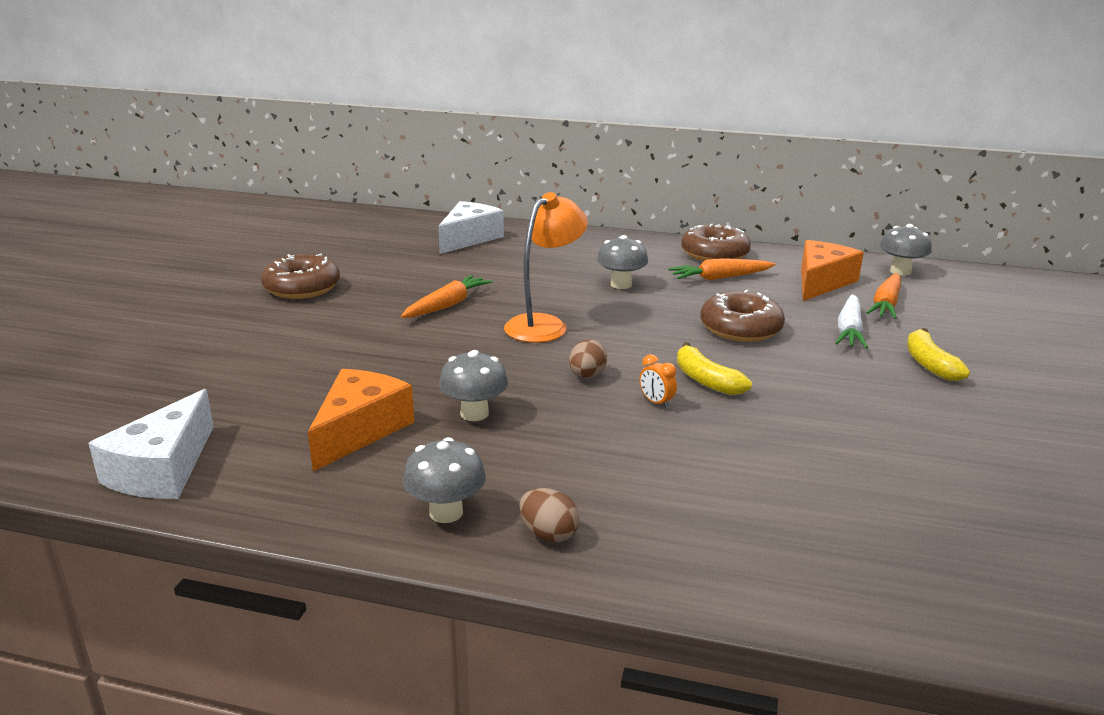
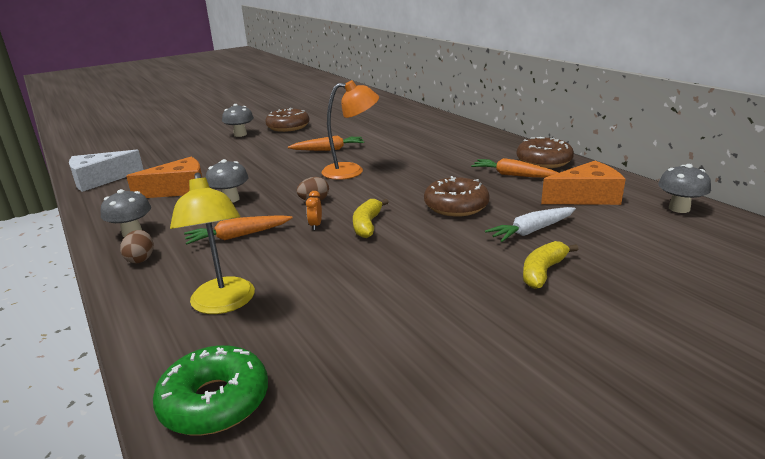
camera: 45 degrees right, 0 degrees up
(469, 238) = (411, 121): white cheese -> none
(621, 284) = (440, 163): grey mushroom -> grey mushroom (240, 134)
(766, 525) = (224, 304): none -> yellow lamp
(886, 304) = (606, 225): orange carrot -> orange carrot (238, 236)
(968, 604) = (215, 401): none -> green donut

